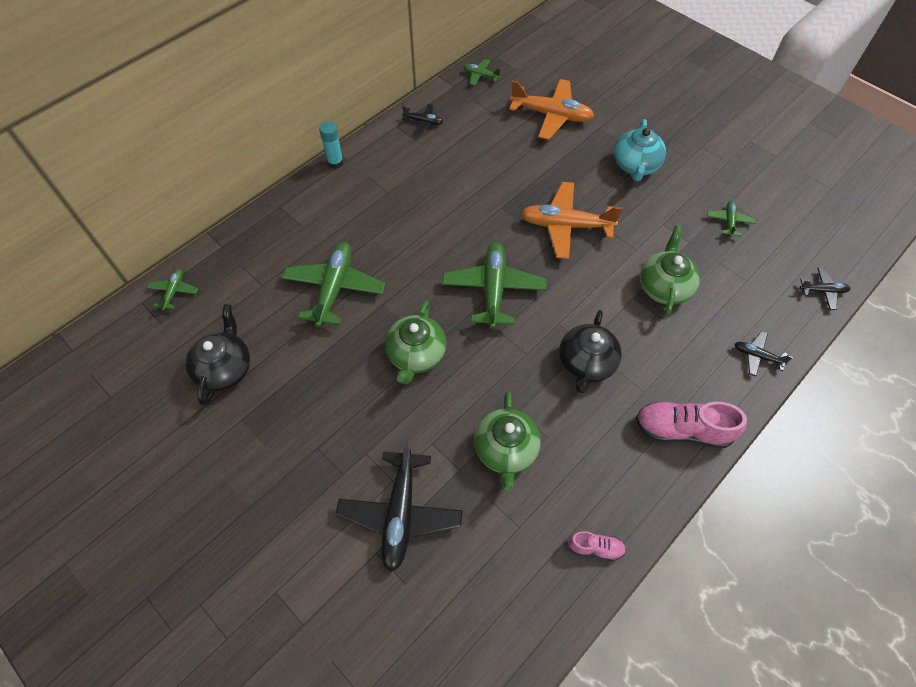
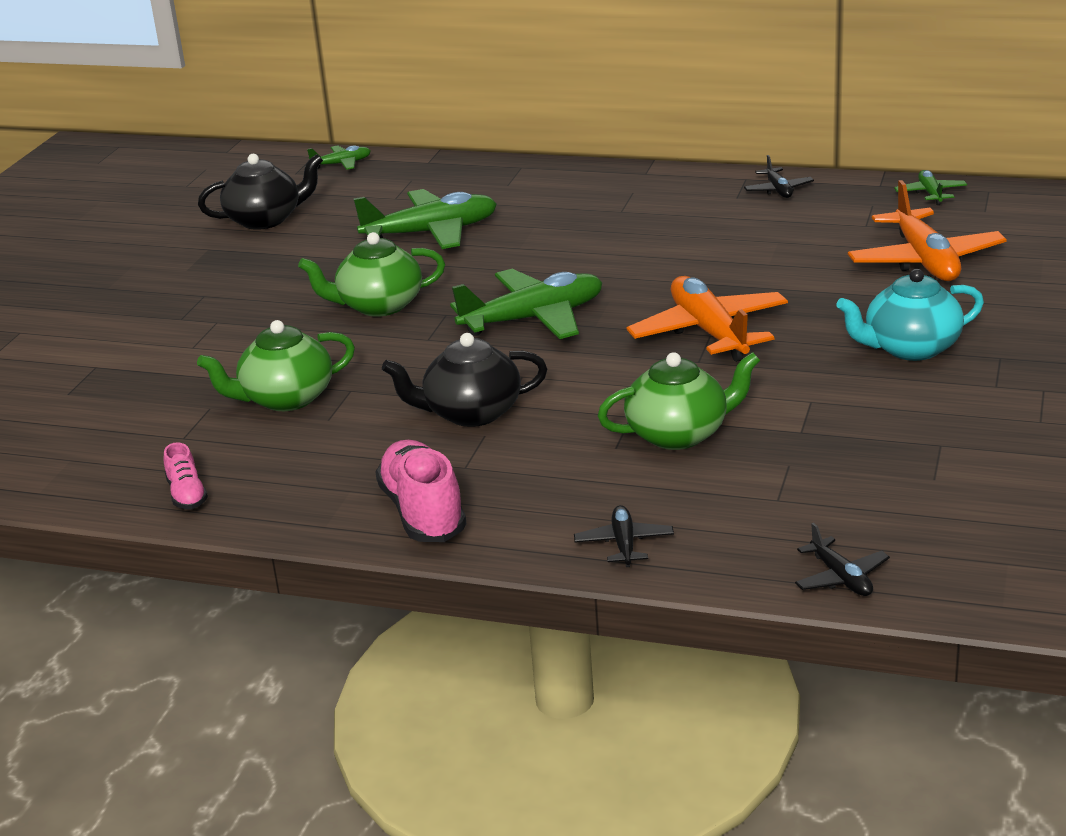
camera: 65 degrees right, 30 degrees down
(335, 162) = (631, 169): turquoise glue stick -> none
(400, 513) = (153, 364): black plane -> none
(729, 221) = (894, 454): green plane -> none

